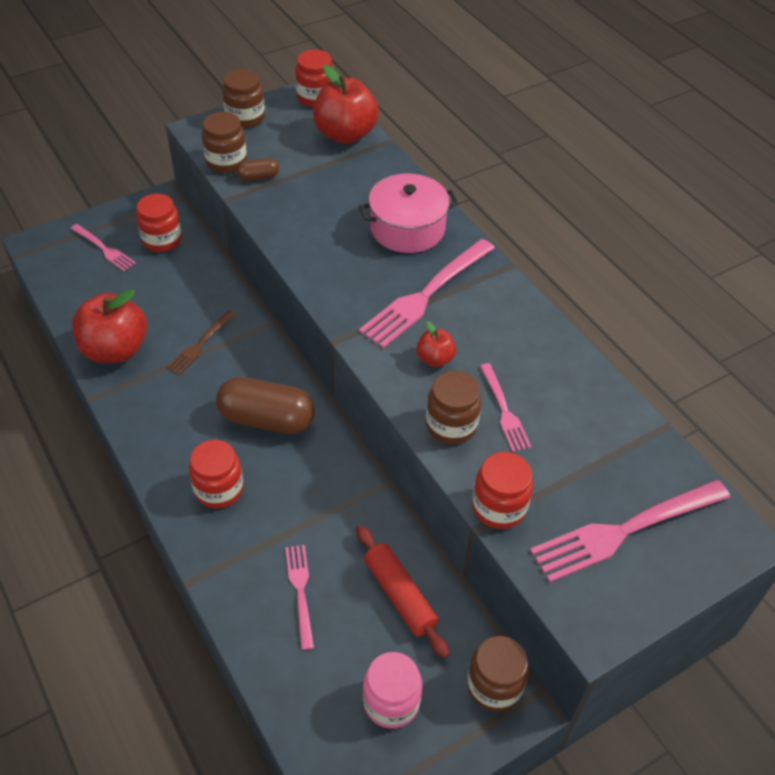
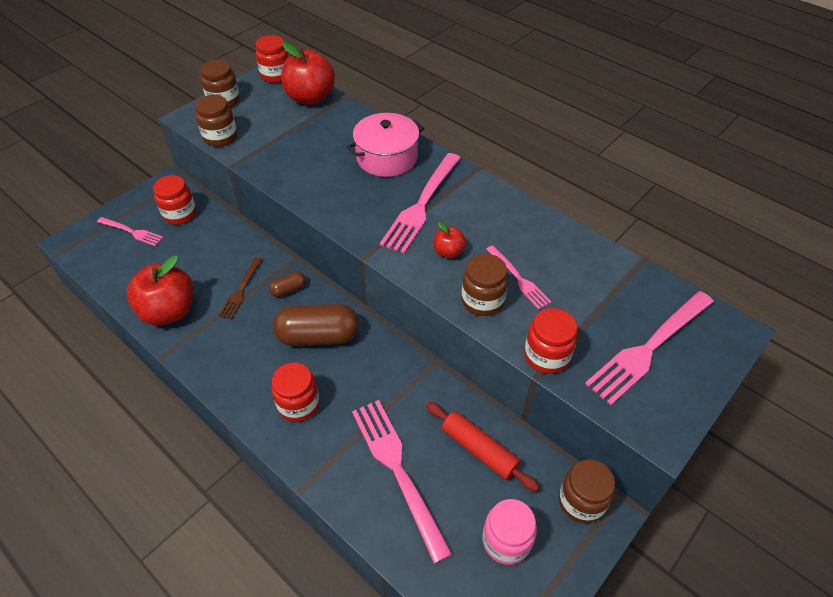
camera: 15 degrees left, 0 degrees up
(258, 177) = (251, 144): brown capsule -> brown capsule (288, 289)
(300, 591) = (397, 470): pink fork -> pink fork, size x1.81

